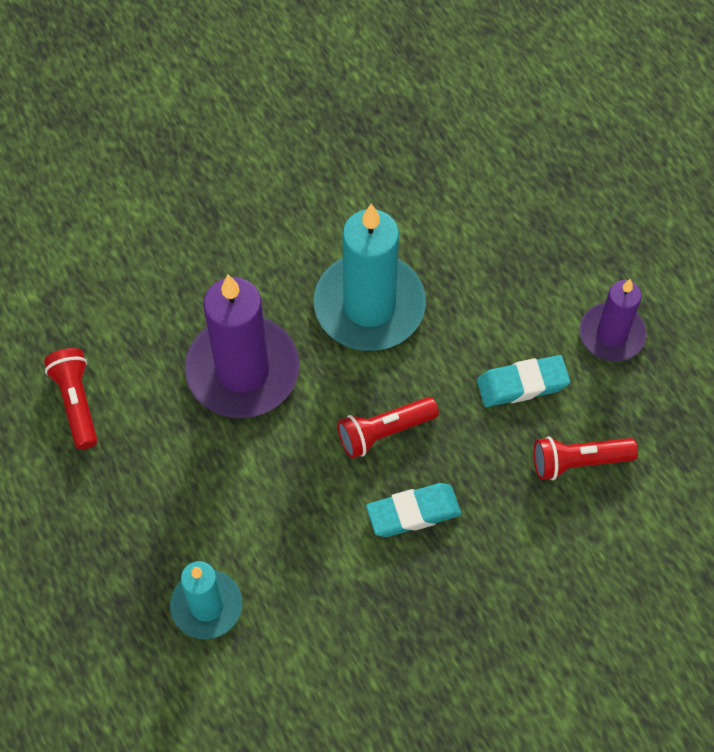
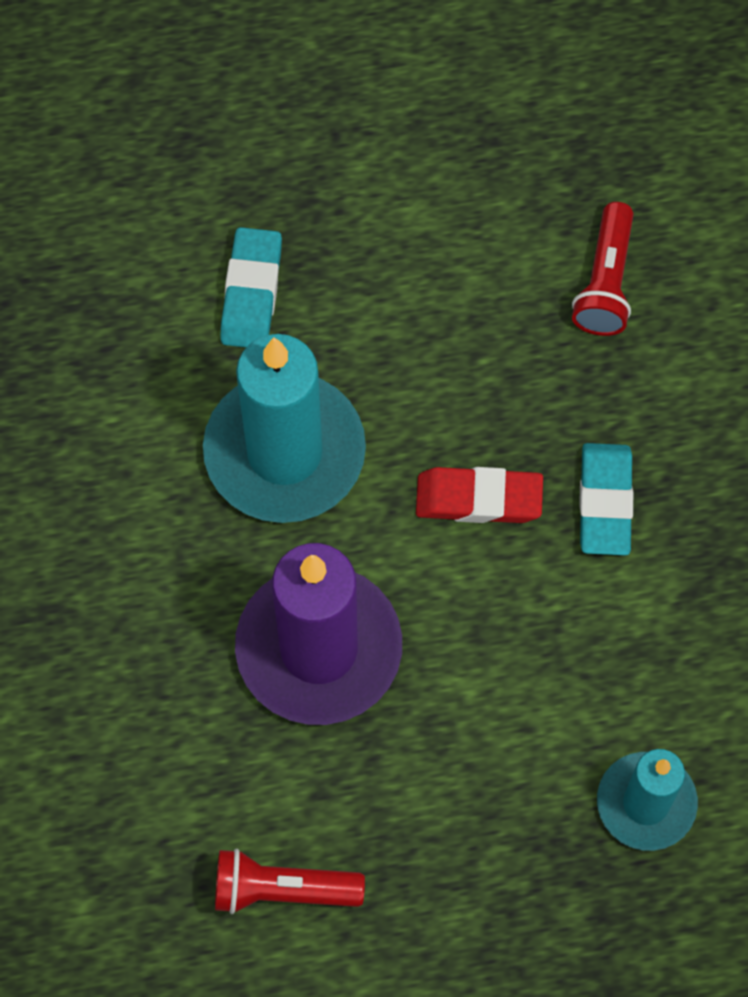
camera: 70 degrees left, 5 degrees up
(384, 432) = (479, 499): red flashlight -> red eraser
(522, 384) = (473, 306): turquoise eraser -> turquoise eraser (251, 292)
(611, 334) = (444, 175): purple candle -> none

